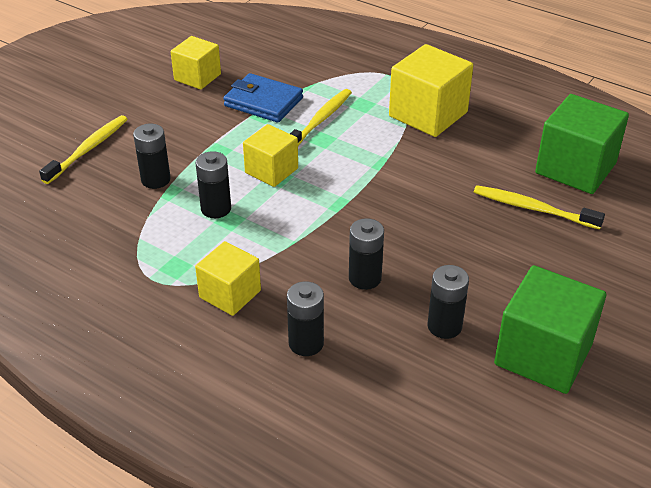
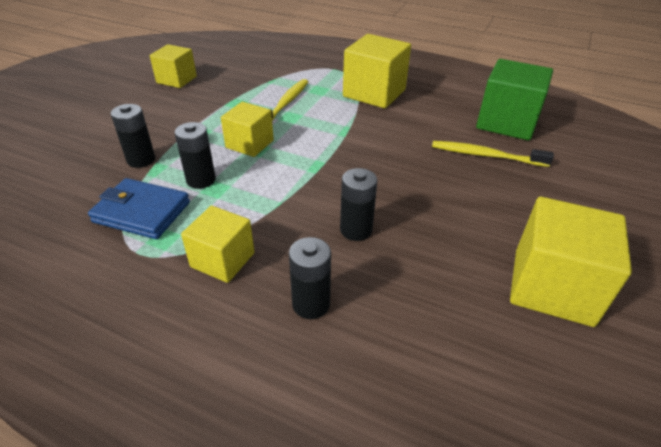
camera: 10 degrees left, 0 degrees up
(88, 149) = (75, 140): yellow toothbrush -> none
(263, 102) = (235, 93): blue wallet -> blue wallet (142, 212)
(444, 326) = (446, 269): black battery -> none
(543, 354) = (552, 287): green cube -> yellow cube

